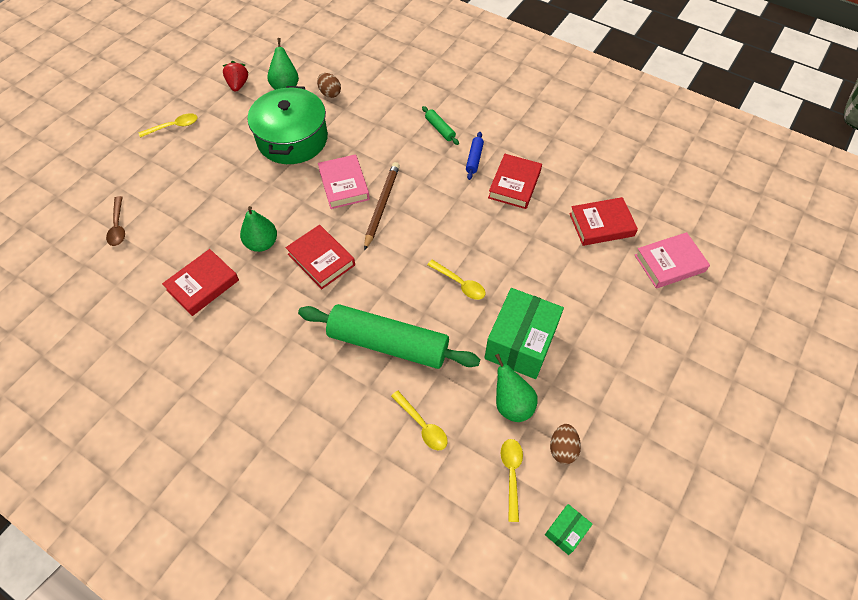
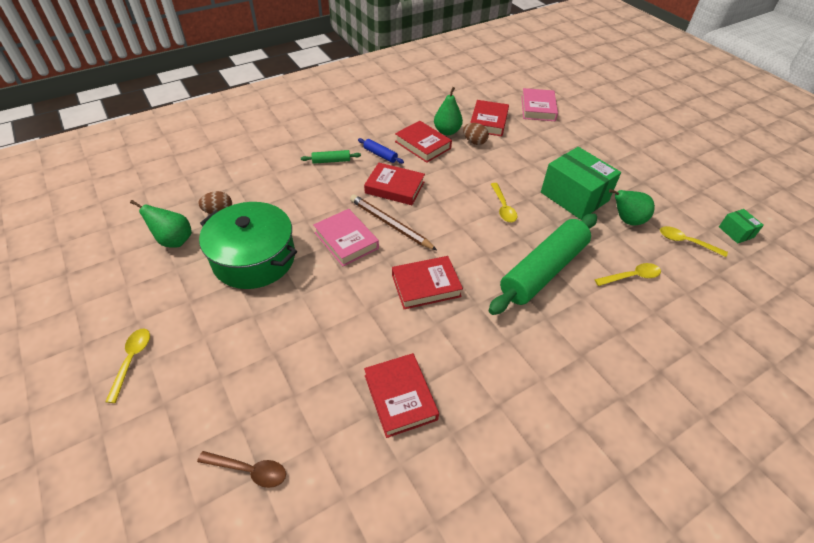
camera: 65 degrees left, 10 degrees down
(238, 85) = (128, 279): red strawberry -> none
(262, 243) = (376, 326): green pear -> green pear (447, 131)
(344, 185) = (346, 240): pink book -> pink book turned 45 degrees clockwise
(433, 189) = (394, 187): none -> red book
(460, 284) = (503, 207): yellow spoon -> yellow spoon turned 105 degrees clockwise
(562, 448) = (670, 209): brown egg -> brown egg (474, 142)

